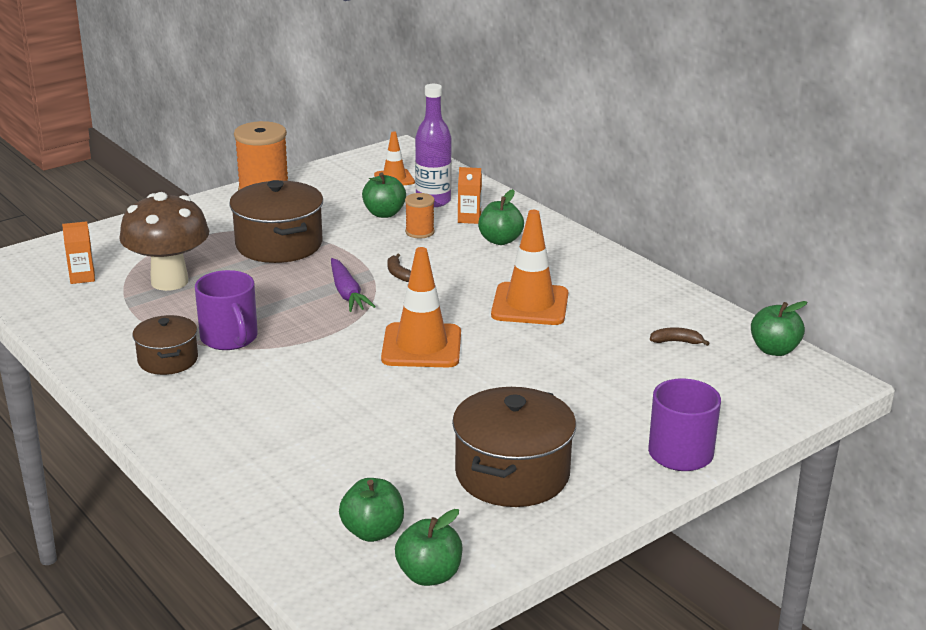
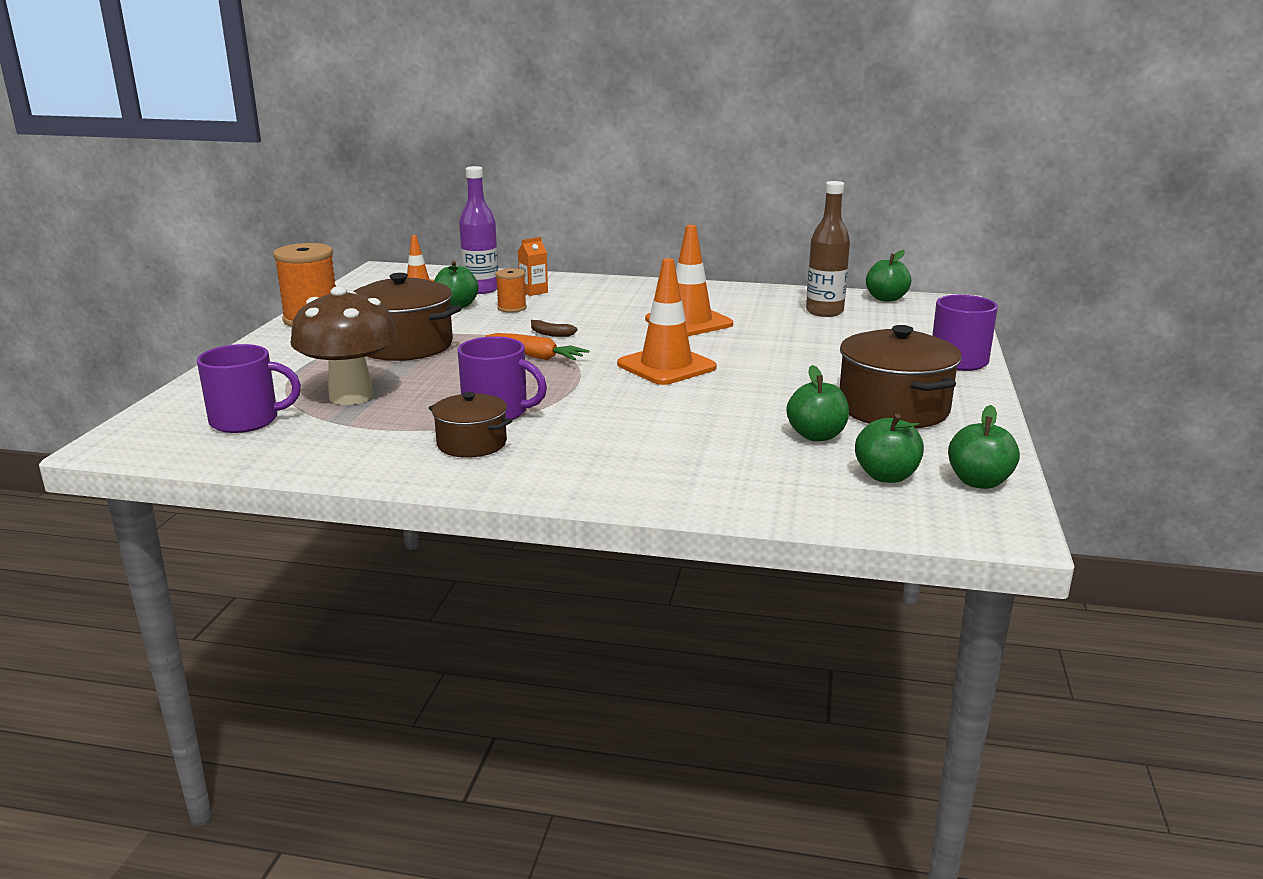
camera: 40 degrees left, 5 degrees down
(82, 277) = (246, 421): orange carton -> purple mug
(347, 293) = (536, 356): purple carrot -> orange carrot
(500, 240) = (585, 296): green apple -> green apple (816, 436)
(676, 342) = (824, 312): brown banana -> brown bottle

